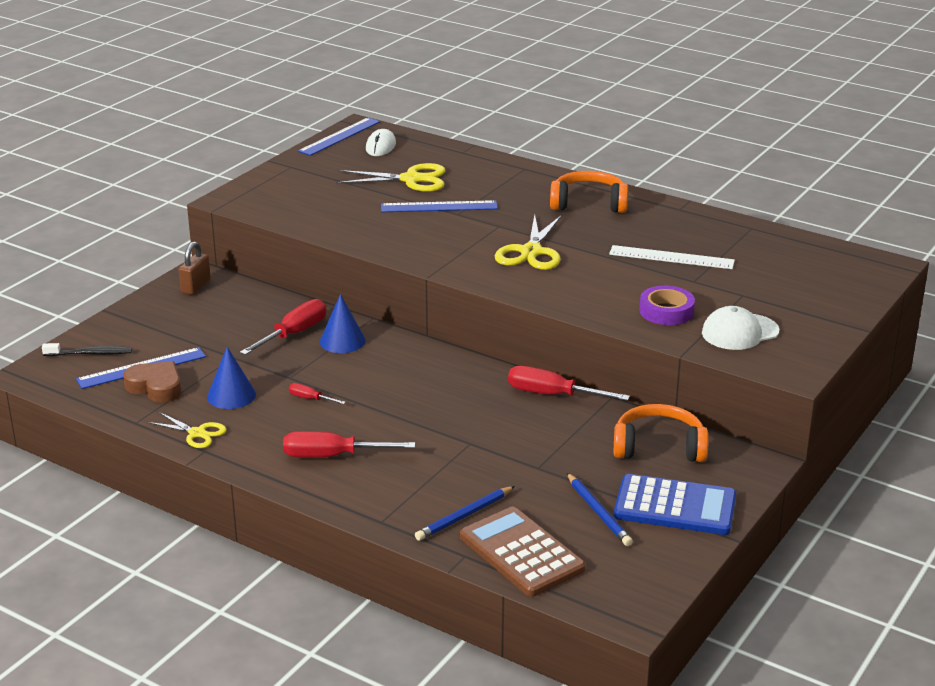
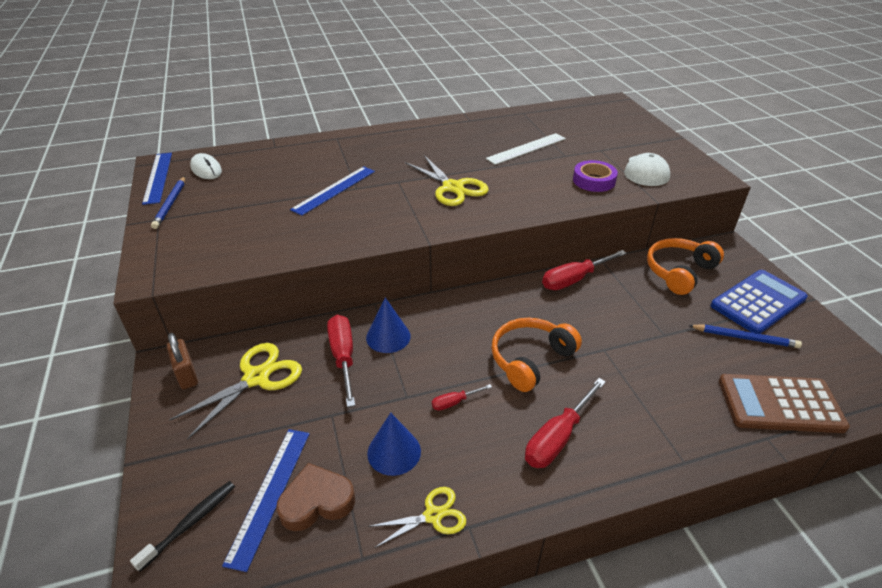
camera: 50 degrees left, 10 degrees up
(411, 179) = (277, 181): yellow scissors -> yellow scissors (257, 377)
(464, 516) = (707, 407): blue pencil -> blue pencil (170, 204)
(588, 203) = (419, 141): orange headphones -> orange headphones (530, 359)

